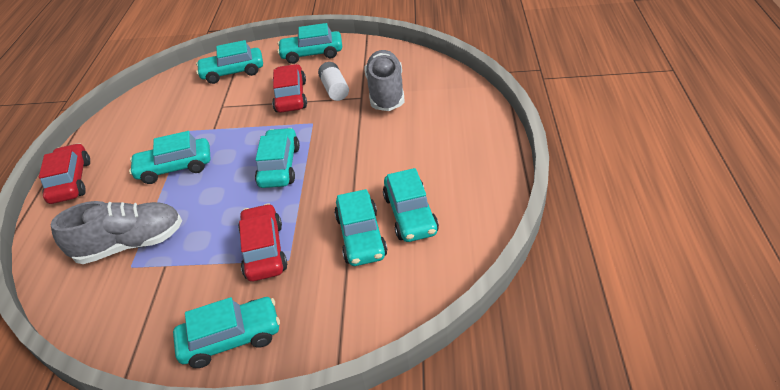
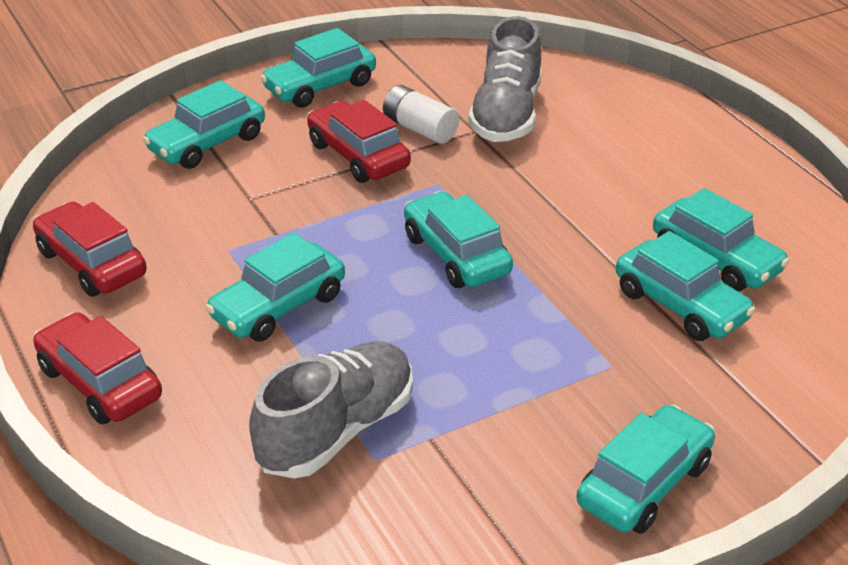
camera: 35 degrees left, 5 degrees down
(264, 250) = (563, 366): red car -> red car (91, 263)
(386, 92) = (506, 115): grey shoe -> grey shoe turned 135 degrees counterclockwise

